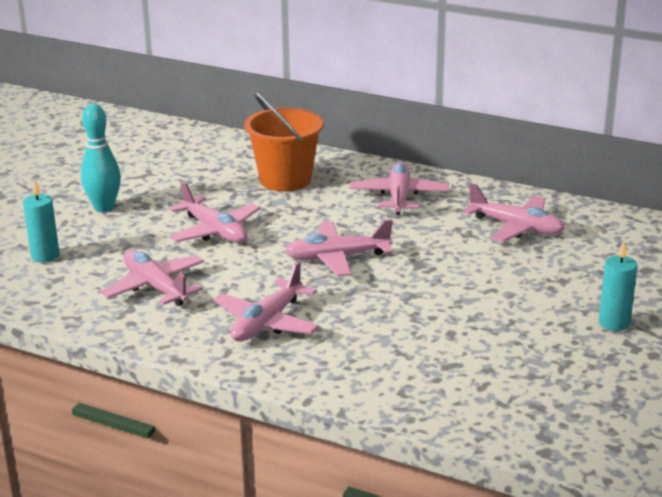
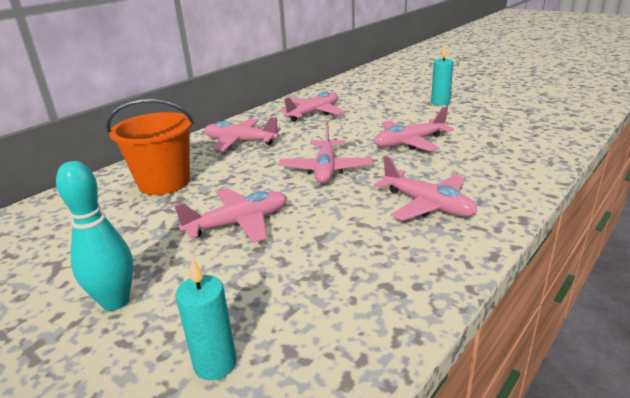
camera: 75 degrees left, 0 degrees up
(155, 287) = (342, 265): pink plane -> pink plane (409, 143)

